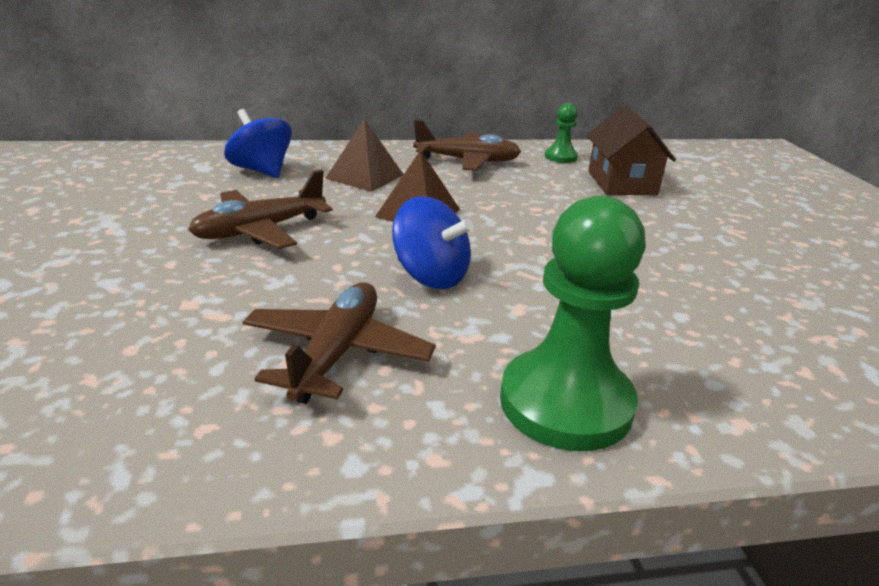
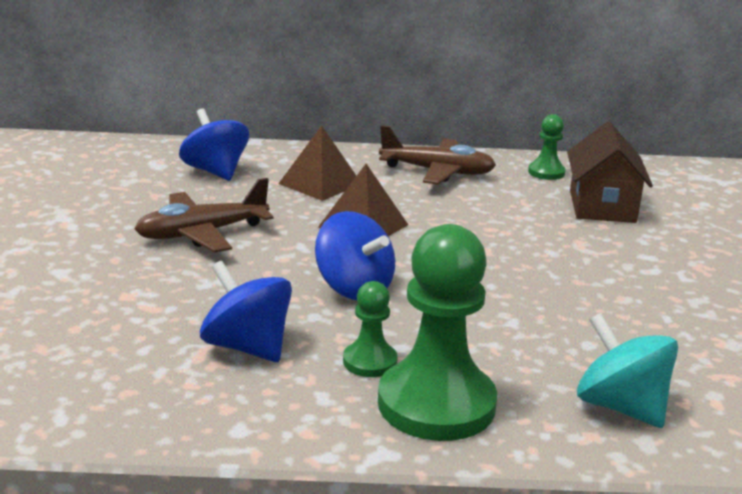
camera: 10 degrees right, 5 degrees down
(337, 353) = (247, 347): brown plane -> blue spinning top
(475, 357) = (370, 362): none -> green pawn
(751, 384) = (620, 407): none -> turquoise spinning top

